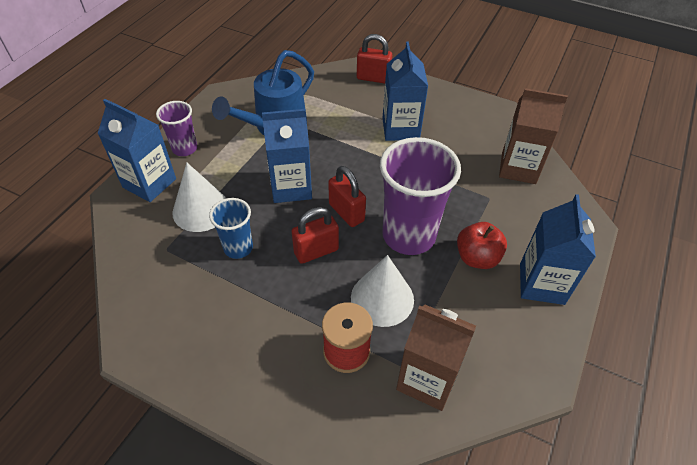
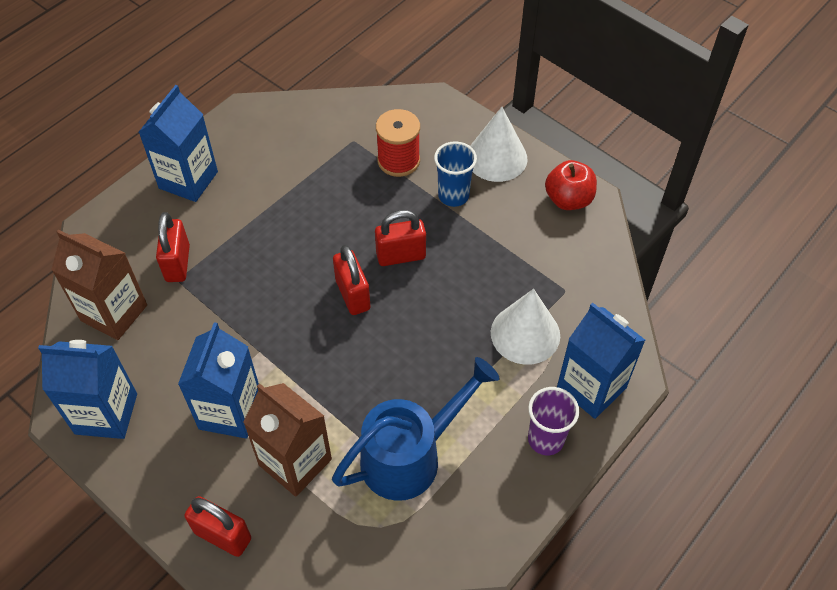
camera: 165 degrees left, 5 degrees up
(238, 248) = (485, 276): blue cup -> blue cup (453, 195)
(291, 187) = (410, 343): blue carton -> blue carton (106, 414)
(382, 298) = (349, 196): white cone -> white cone (496, 158)
(408, 235) = (294, 253): purple cup -> none
(427, 379) = (338, 128): brown carton -> brown carton (295, 462)
(477, 258) = (235, 216): red apple -> red apple (568, 199)
(498, 210) = (177, 263): none -> red padlock

